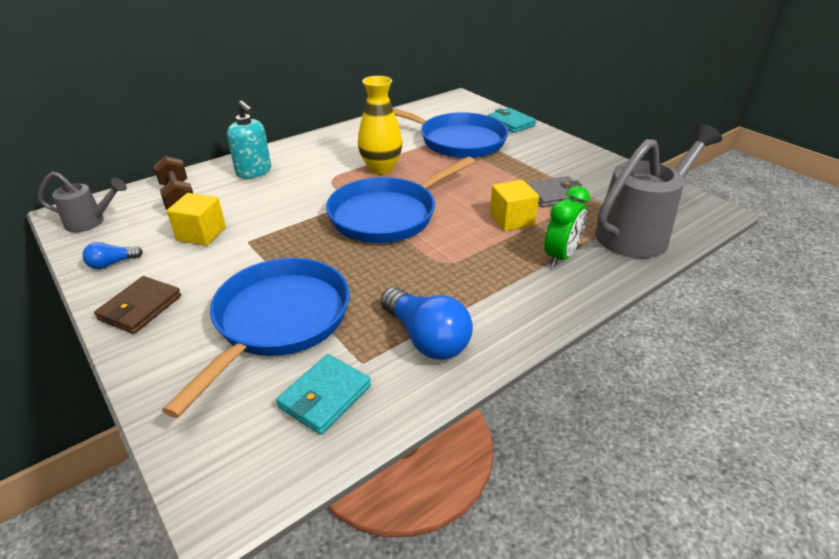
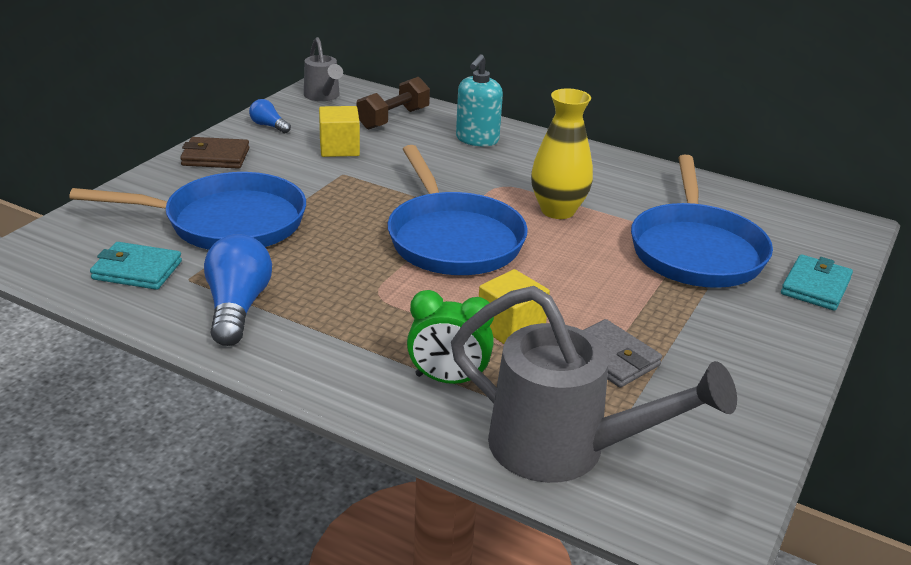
camera: 65 degrees right, 5 degrees down
(388, 215) = (452, 238): blue pan -> blue pan turned 135 degrees counterclockwise
(426, 338) = (237, 307): blue light bulb -> blue light bulb turned 150 degrees clockwise

